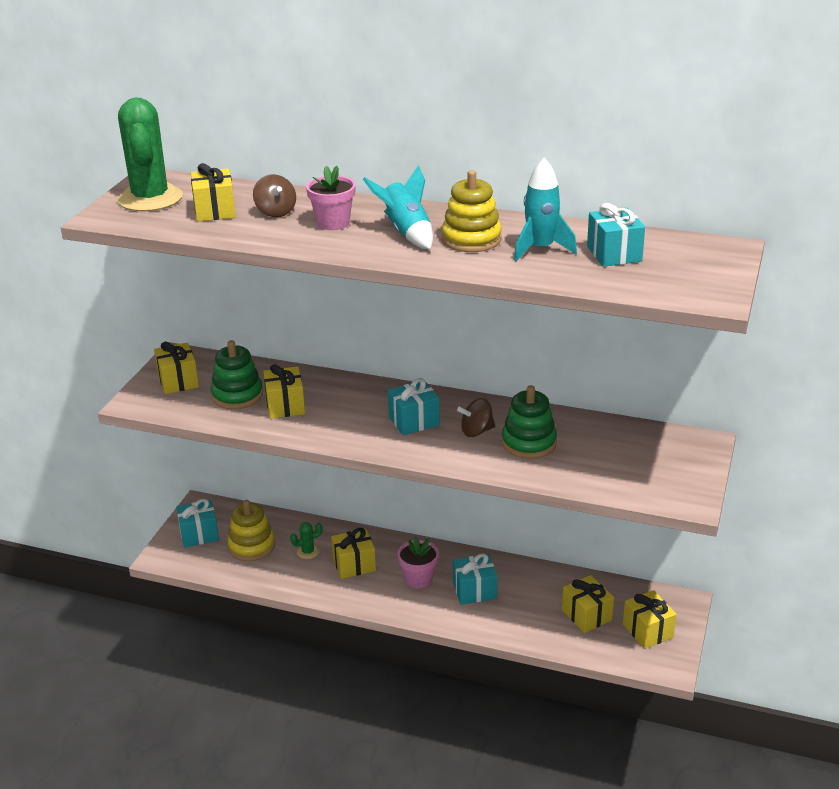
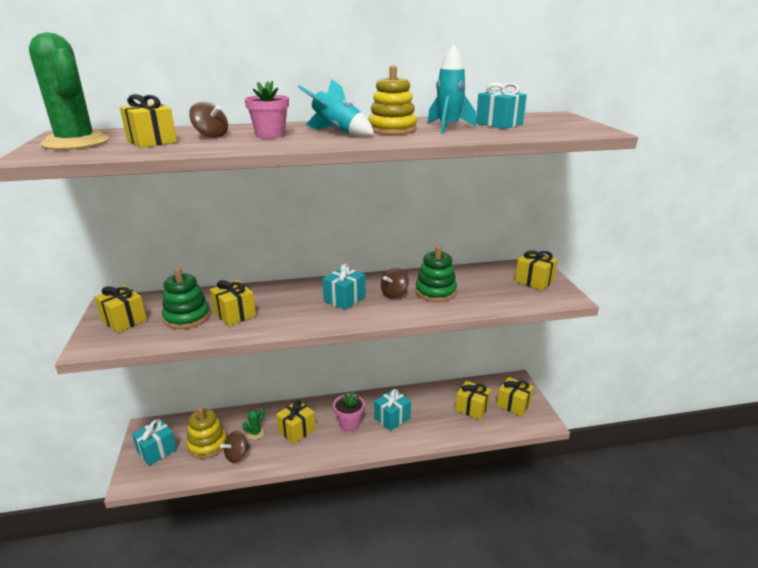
camera: 30 degrees left, 5 degrees down
(274, 569) = (237, 455): none -> brown spinning top
(673, 465) = (534, 281): none -> yellow gift

